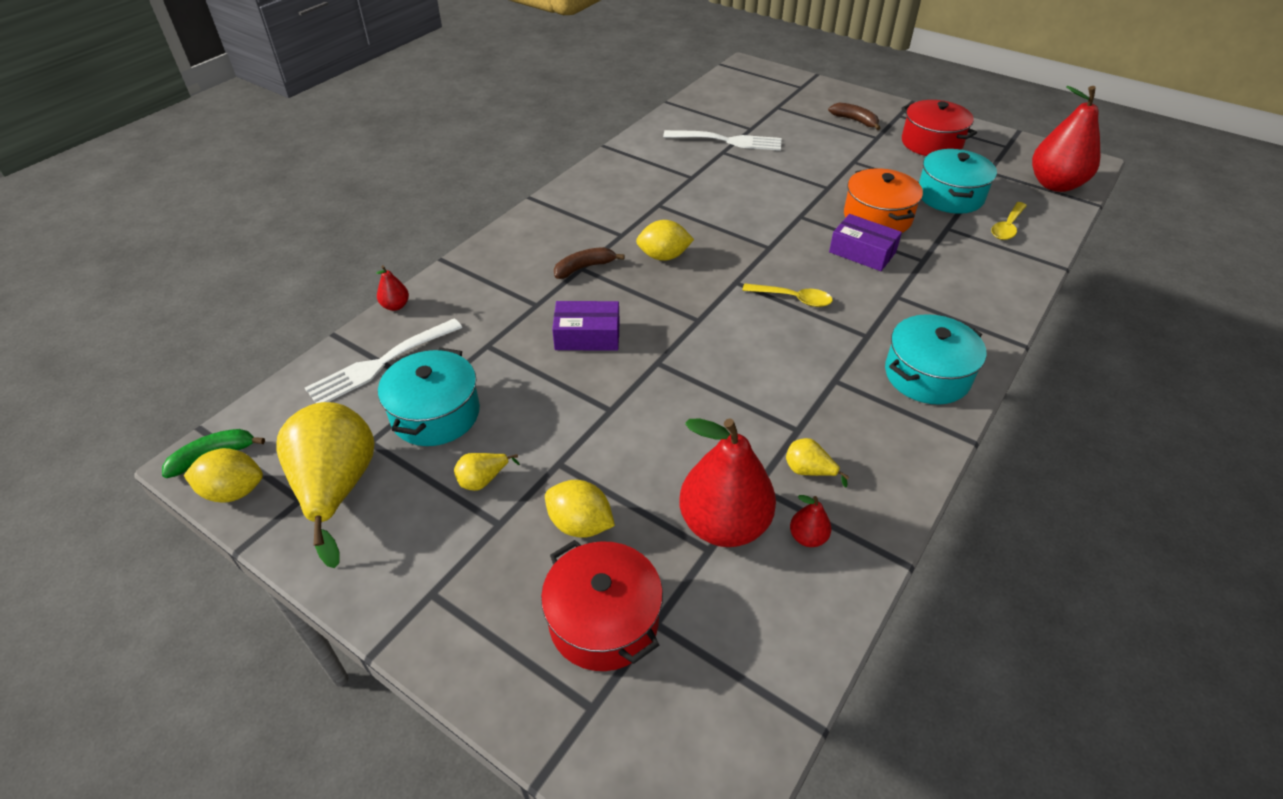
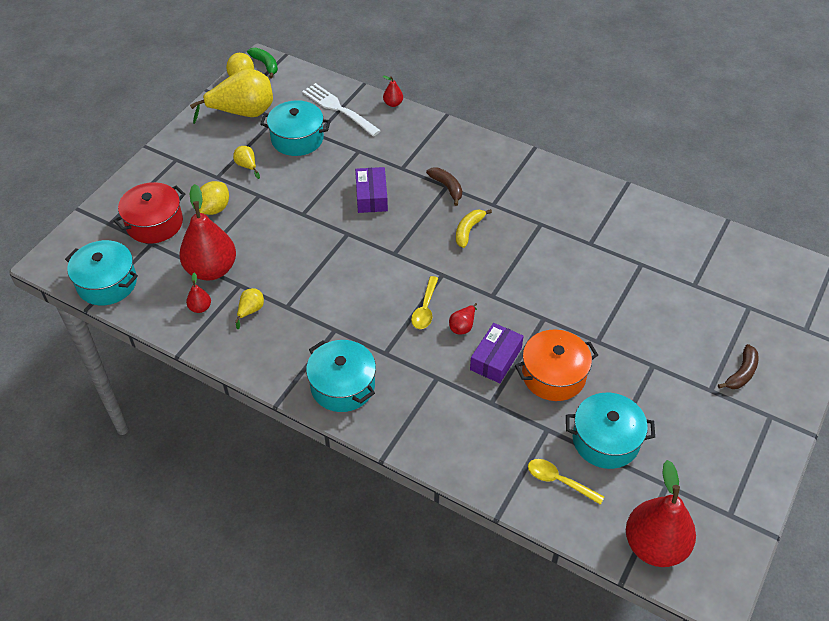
camera: 85 degrees right, 5 degrees up
(663, 256) = (468, 230): yellow lemon -> yellow banana
(728, 141) = (663, 267): white fork -> none
(756, 695) = (107, 283): none -> turquoise pot
(818, 272) = (463, 326): none -> red pear
(931, 143) = (713, 439): red pot -> none

